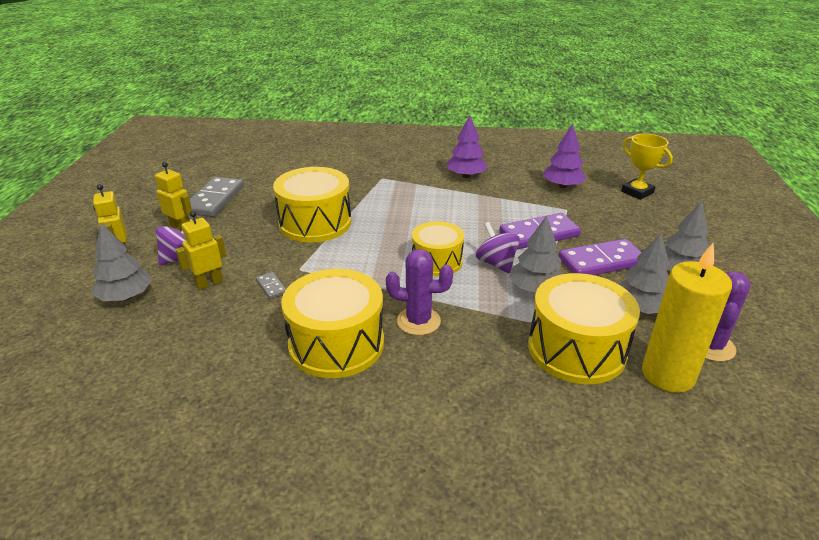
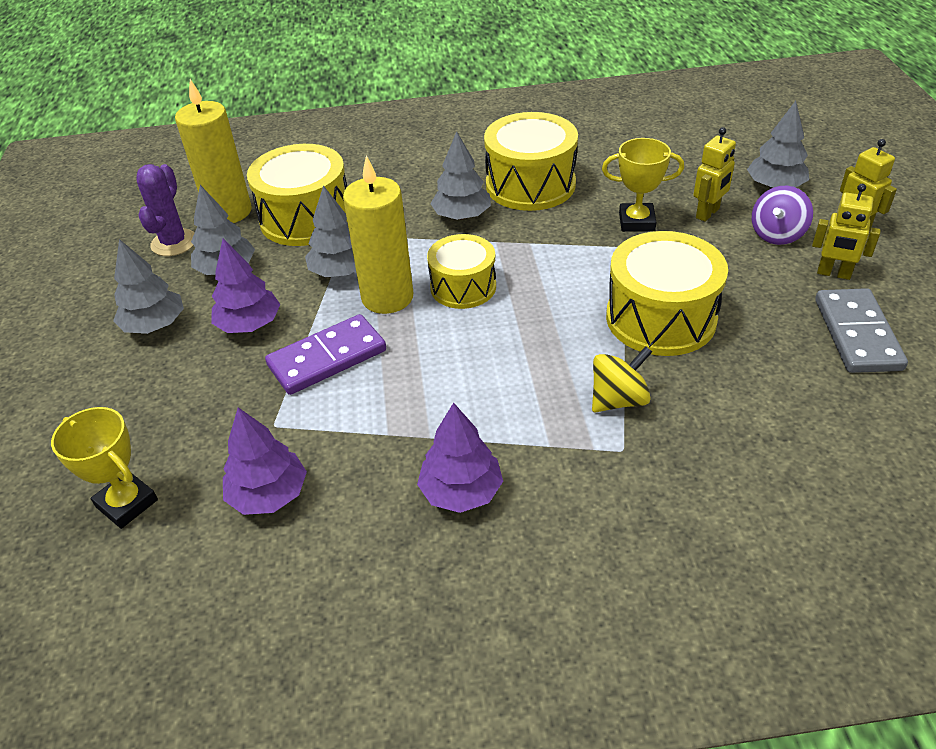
camera: 170 degrees right, 10 degrees up
(271, 287) = (636, 222): grey domino -> yellow trophy
(370, 193) = (618, 400): none -> yellow spinning top
(418, 321) = (462, 216): purple cactus -> grey tree
(496, 263) = (387, 297): purple spinning top -> yellow candle
(601, 262) = (249, 325): purple domino -> purple tree

